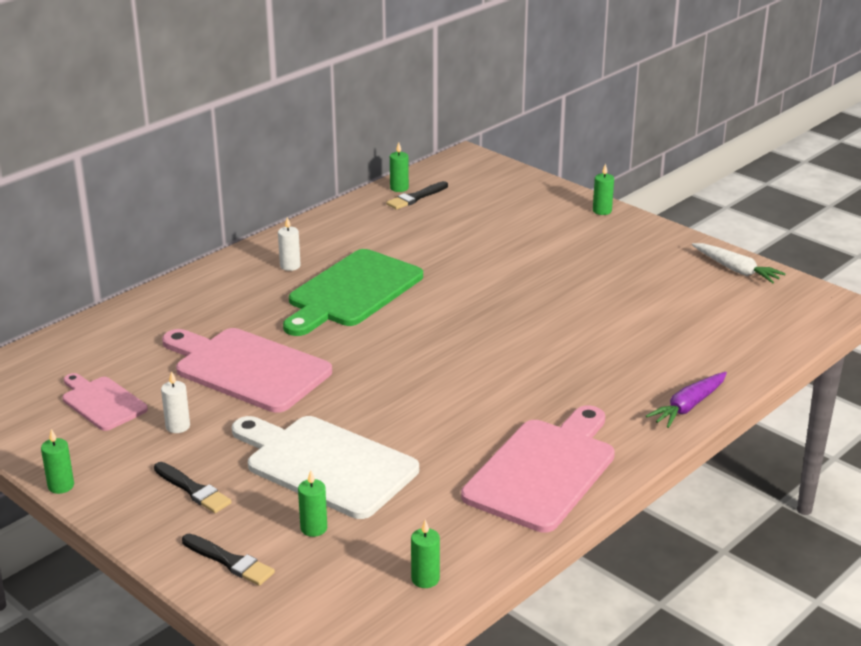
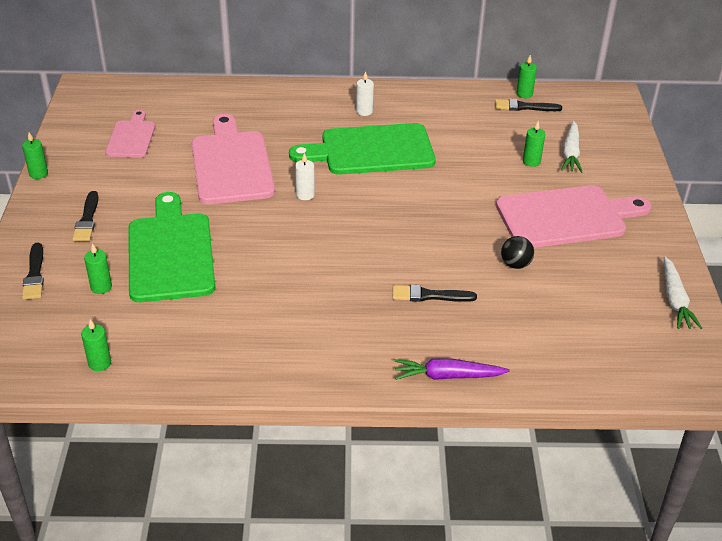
camera: 45 degrees right, 10 degrees up
(177, 426) = (141, 176): white candle -> white candle (305, 195)
(325, 464) = (170, 252): white cutting board -> green cutting board
(508, 213) = (570, 153): none -> white carrot
(543, 471) = (277, 348): pink cutting board -> pink cutting board (566, 217)
(584, 364) = (429, 295): none -> black brush
(602, 211) = (646, 191): green candle -> green candle (531, 162)
(603, 308) = (515, 264): none -> black ball

